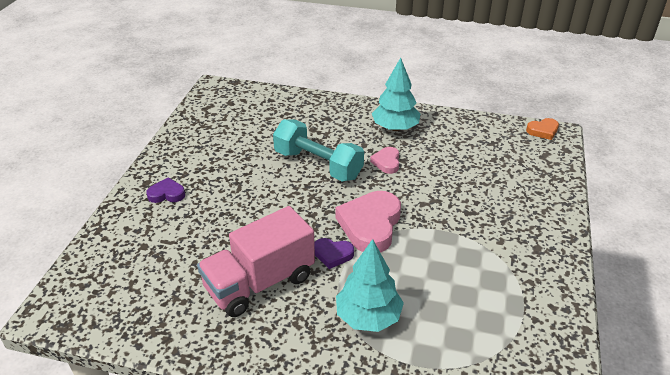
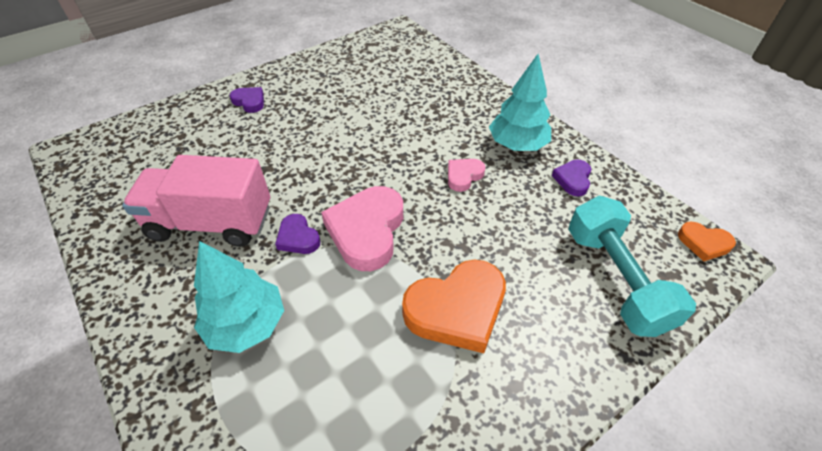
camera: 40 degrees right, 10 degrees up
(318, 165) = (395, 142): turquoise dumbbell -> turquoise dumbbell (615, 279)
(370, 225) = (367, 231): pink heart -> pink heart turned 45 degrees counterclockwise
(448, 132) = (572, 180): none -> purple heart
(470, 233) = (457, 309): none -> orange heart

